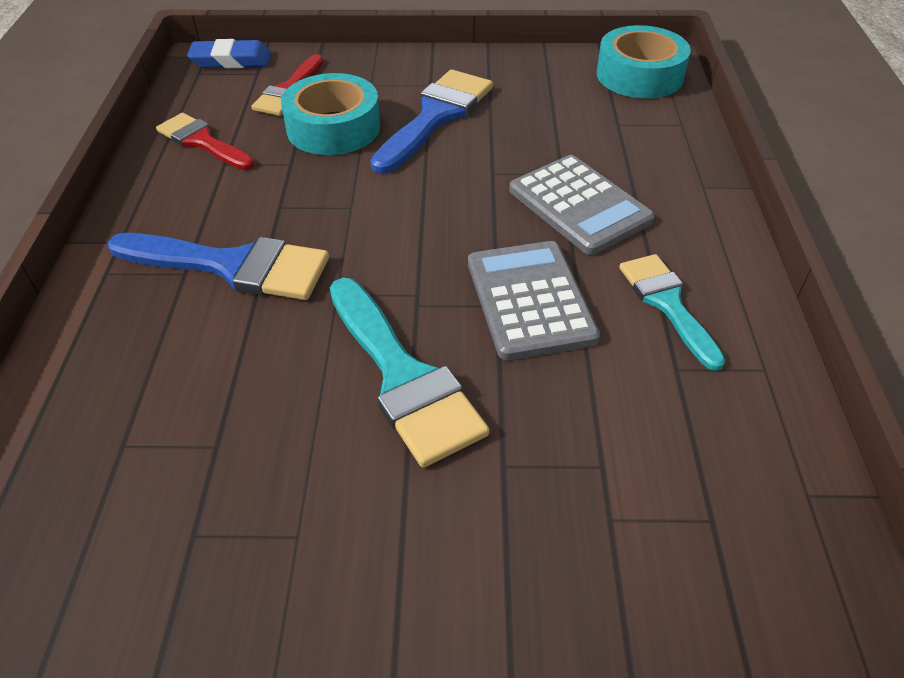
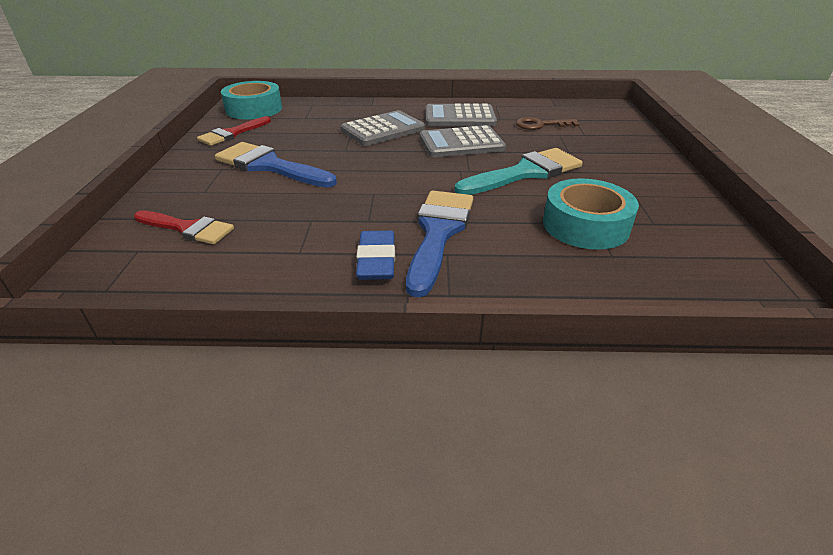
camera: 90 degrees left, 10 degrees down
(202, 141) = (257, 268): red brush -> red brush (232, 133)
(231, 60) = (94, 269): blue eraser -> blue eraser (377, 260)
(333, 128) = (265, 204): turquoise tape -> turquoise tape (585, 225)
(653, 439) = (541, 125): none -> brown key
(667, 303) = (459, 117): turquoise brush -> grey calculator

